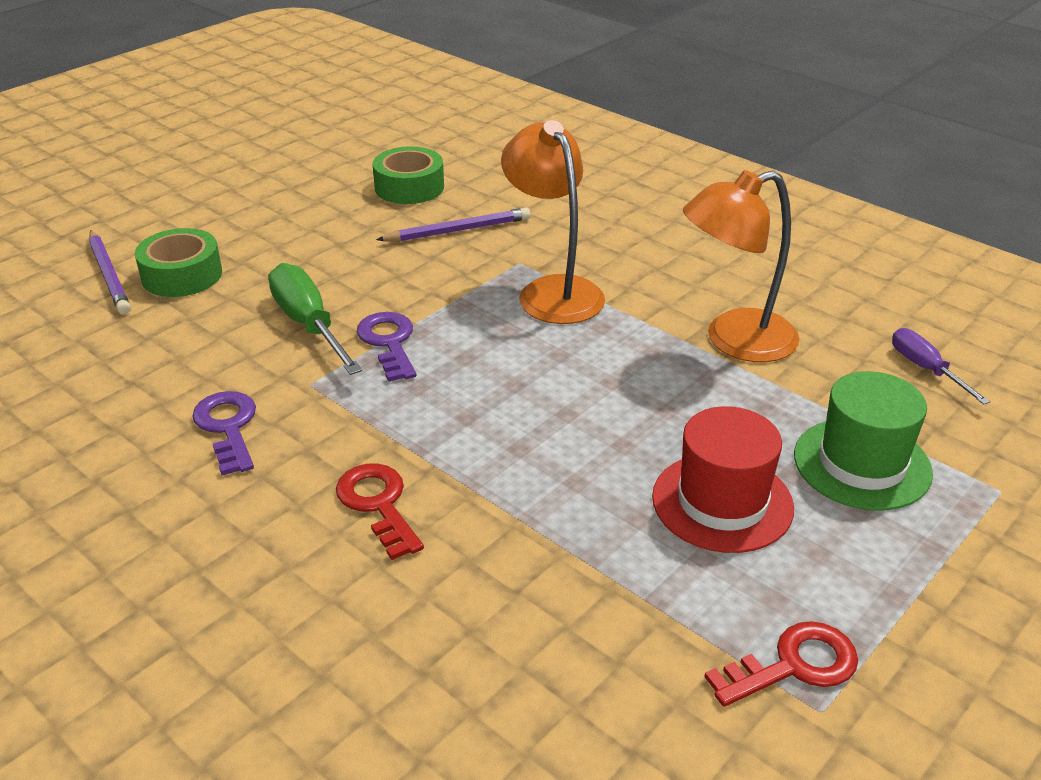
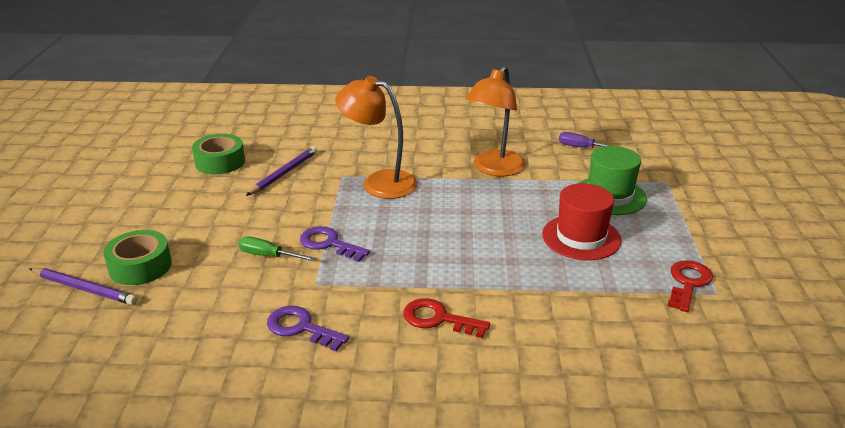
camera: 40 degrees left, 5 degrees down
(309, 325) = (268, 256): green screwdriver -> green screwdriver, size x0.61

